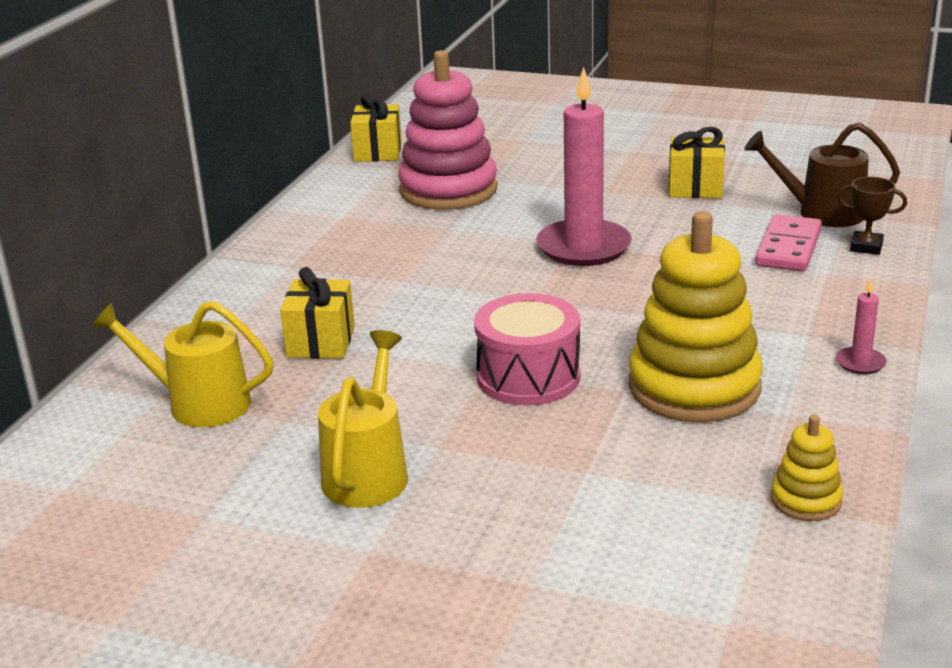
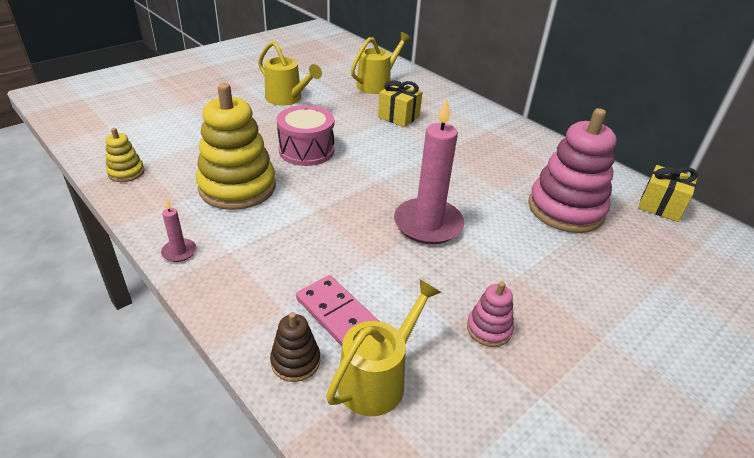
camera: 115 degrees right, 10 degrees up
(695, 188) = (489, 329): yellow gift -> pink stacking toy
(821, 213) = (378, 378): brown watering can -> yellow watering can
(866, 247) = (295, 361): brown trophy -> brown stacking toy

